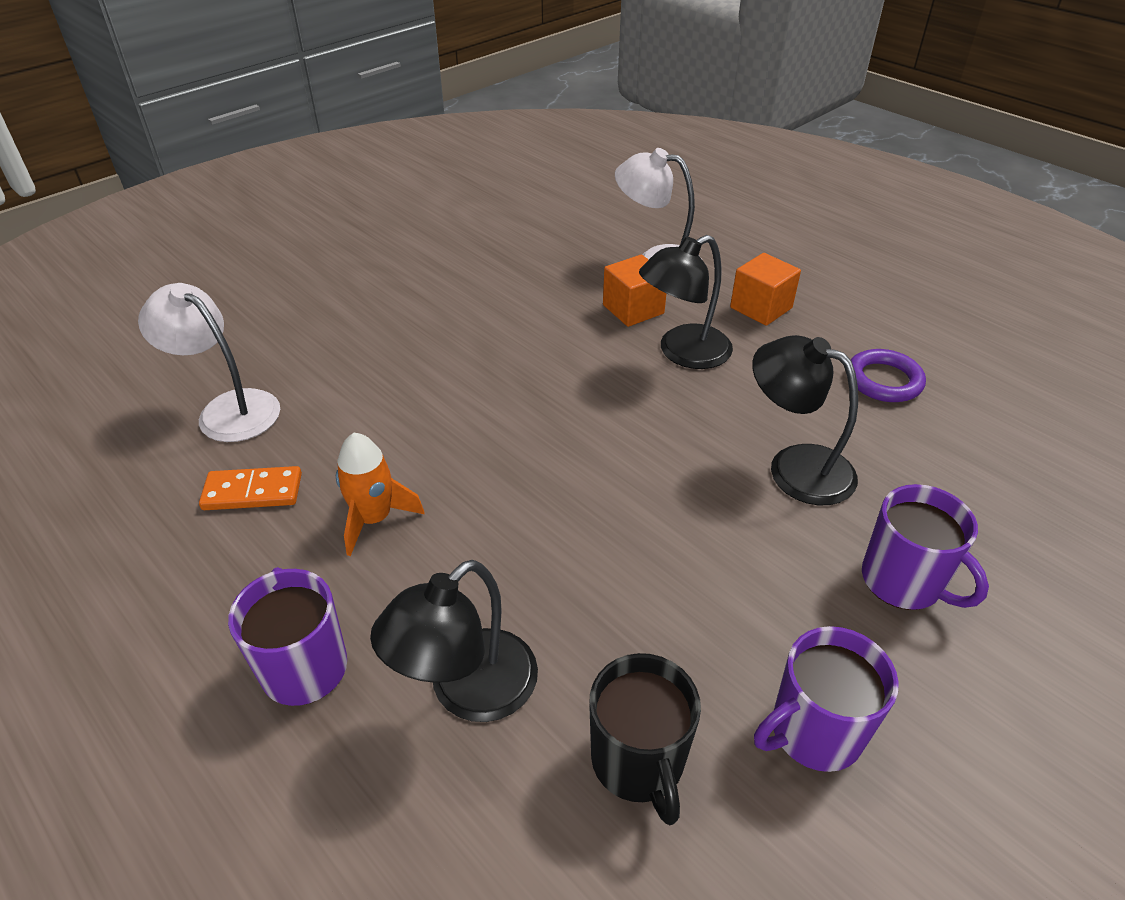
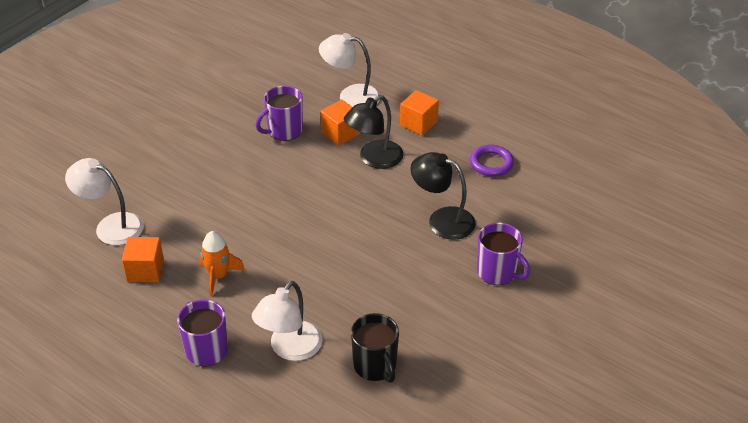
camera: 10 degrees left, 0 degrees up
(253, 491) = (145, 270): orange domino -> orange cube
(468, 691) = (290, 349): black lamp -> white lamp
(813, 732) = (454, 343): purple mug -> purple mug (284, 131)

